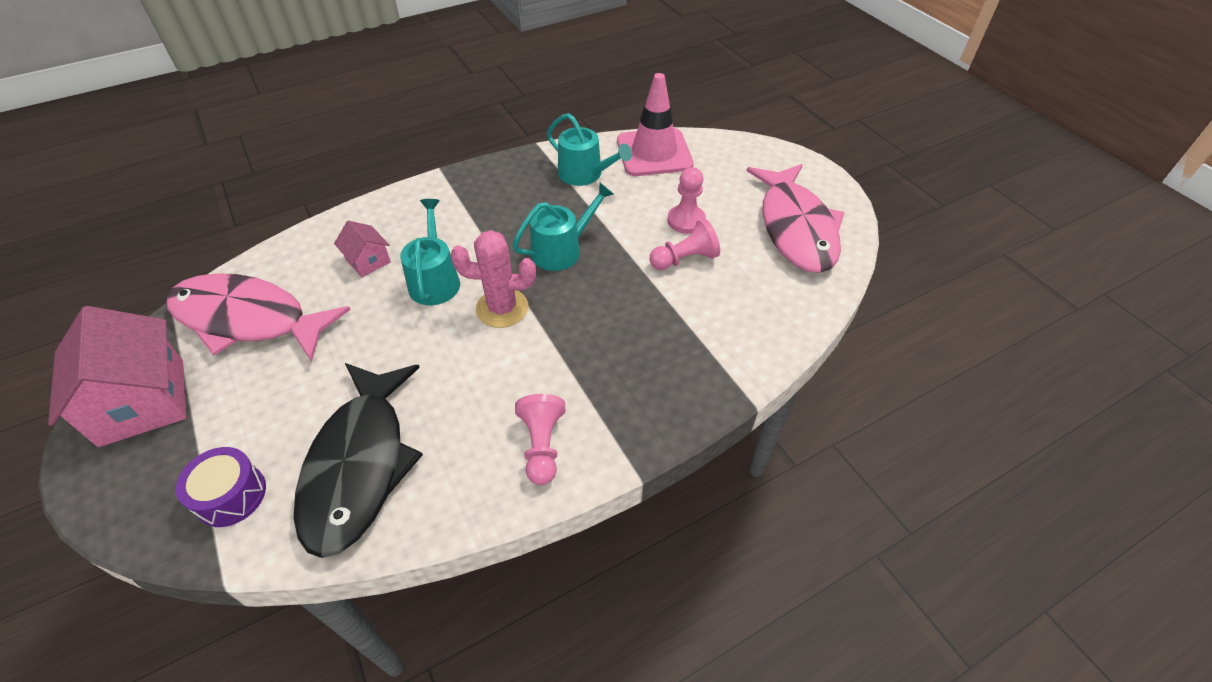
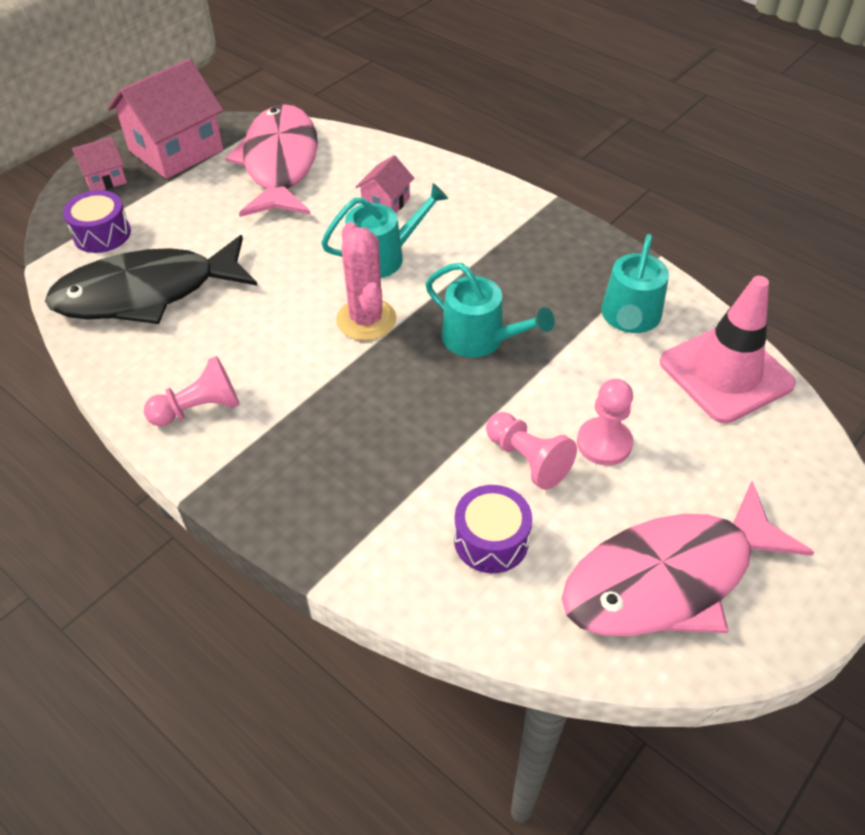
camera: 70 degrees right, 0 degrees up
(130, 479) = (105, 179): none -> pink house
(744, 296) = (491, 540): none -> purple drum

